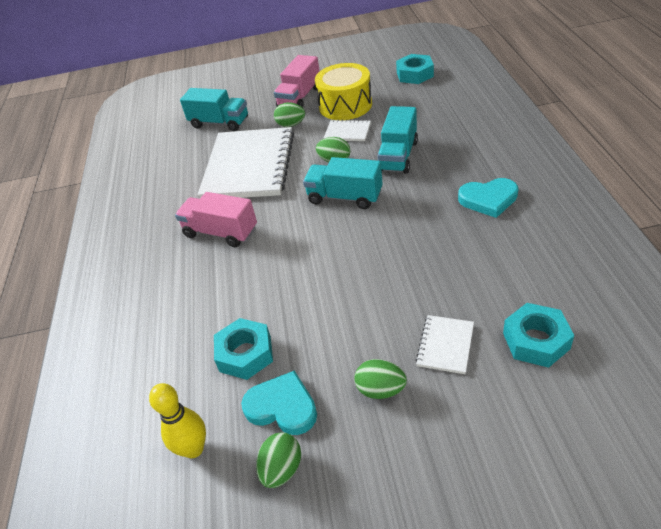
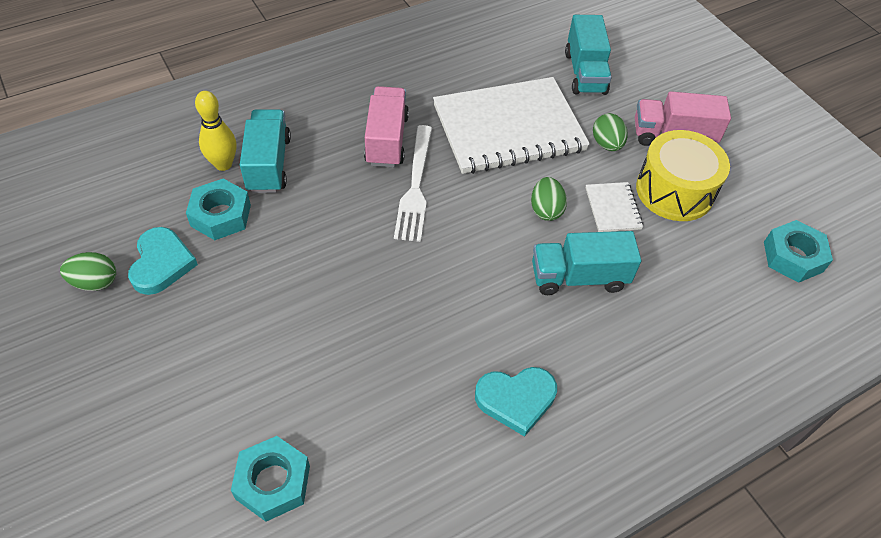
camera: 60 degrees right, 10 degrees up
(194, 449) = (112, 211): yellow bowling pin -> yellow bowling pin (223, 164)
(280, 222) = (415, 187): none -> white fork
(345, 197) = (477, 238): turquoise truck -> turquoise truck (268, 164)
(381, 390) = (189, 340): green egg -> none
(445, 345) = (254, 389): white notebook -> none
(488, 199) = (516, 399): turquoise heart -> turquoise heart turned 75 degrees counterclockwise

